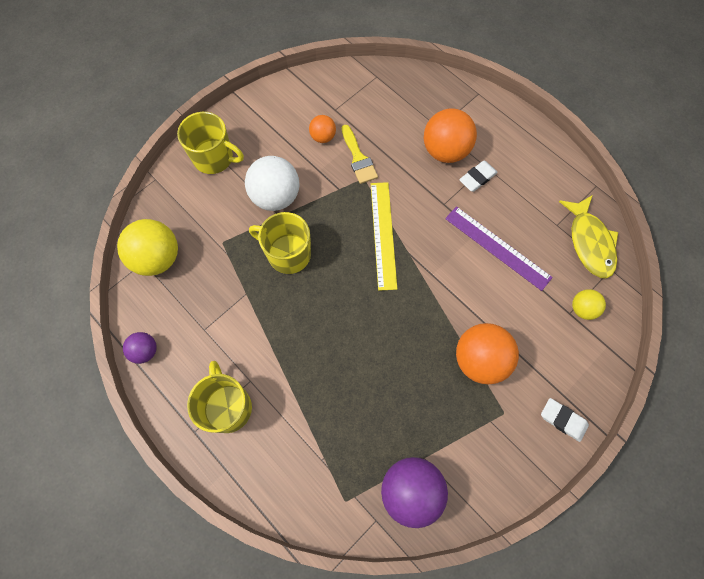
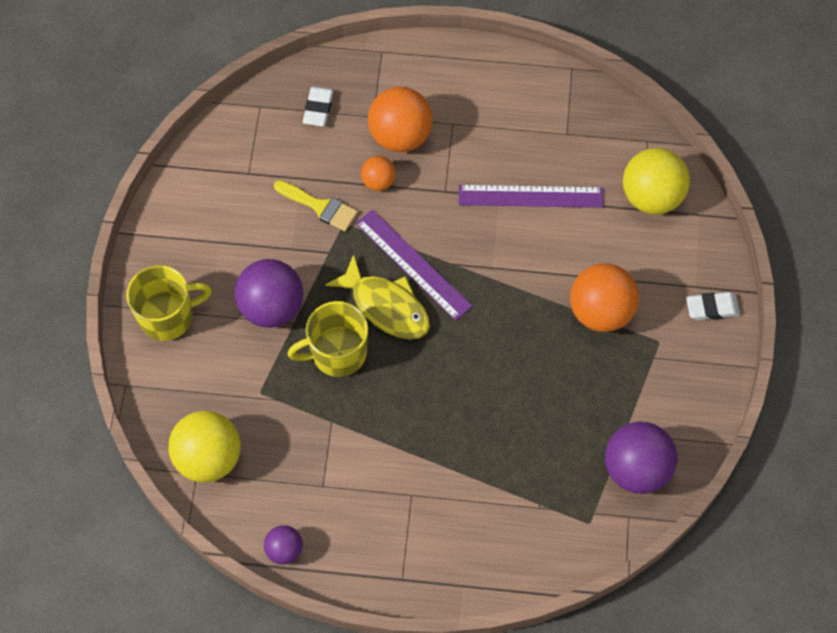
camera: 40 degrees left, 5 degrees down
(228, 407) = (413, 533): yellow mug -> none
(276, 197) = (272, 307): white ball -> purple ball
(323, 137) = (263, 211): orange ball -> orange ball (378, 182)
(383, 234) = (413, 264): yellow ruler -> purple ruler
(477, 178) = (455, 141): white eraser -> white eraser (318, 108)
(582, 309) = (651, 197): yellow ball -> yellow ball, size x1.87
(589, 242) = (609, 129): yellow fish -> yellow fish (386, 306)

